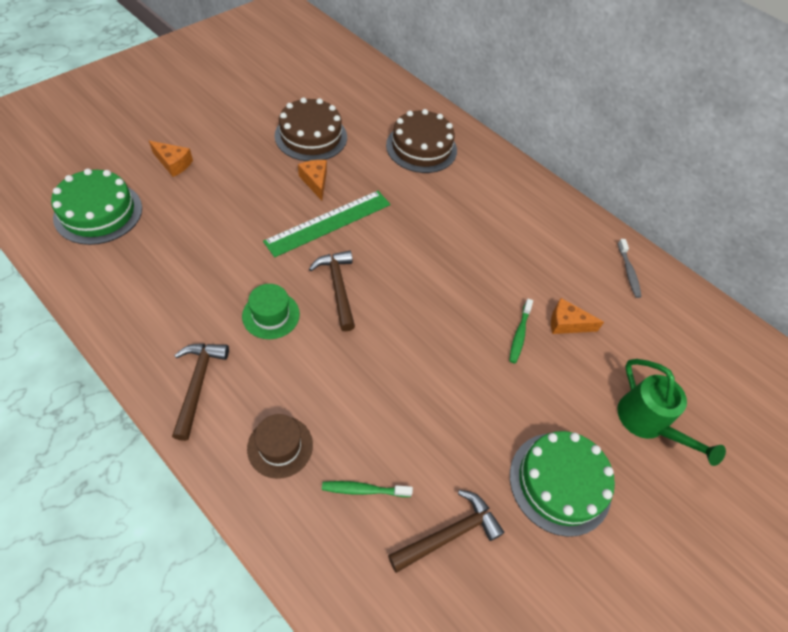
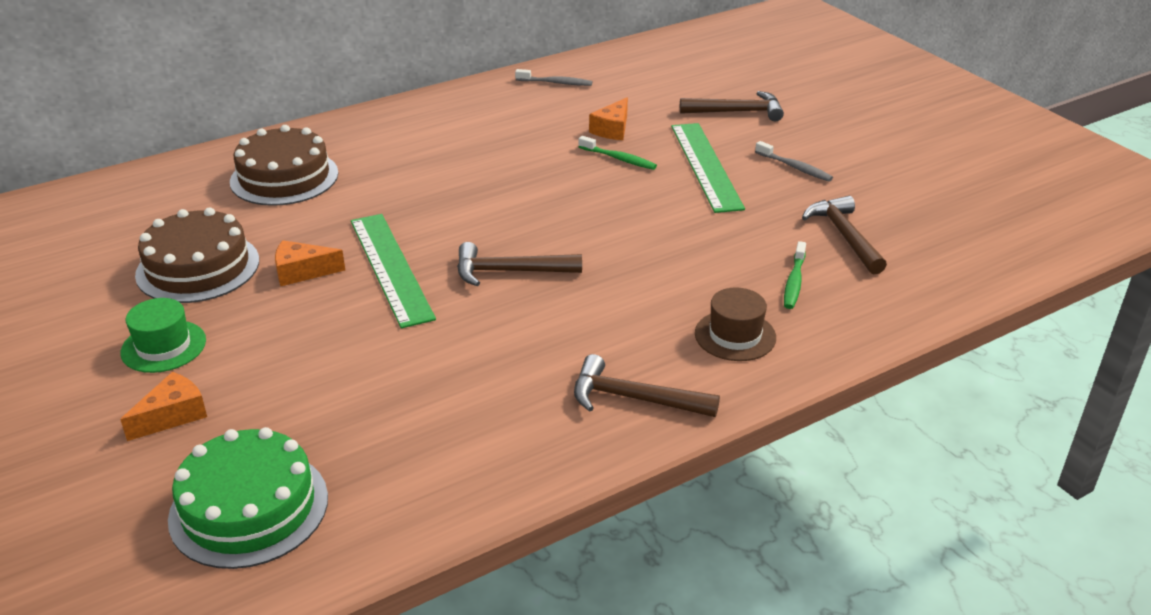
camera: 70 degrees left, 20 degrees down
(271, 315) = (537, 330): green hat -> green hat (163, 346)
(533, 403) = (706, 166): none -> green ruler
(560, 482) = (795, 167): green cake -> grey toothbrush
(647, 422) = (737, 112): green watering can -> brown hammer

